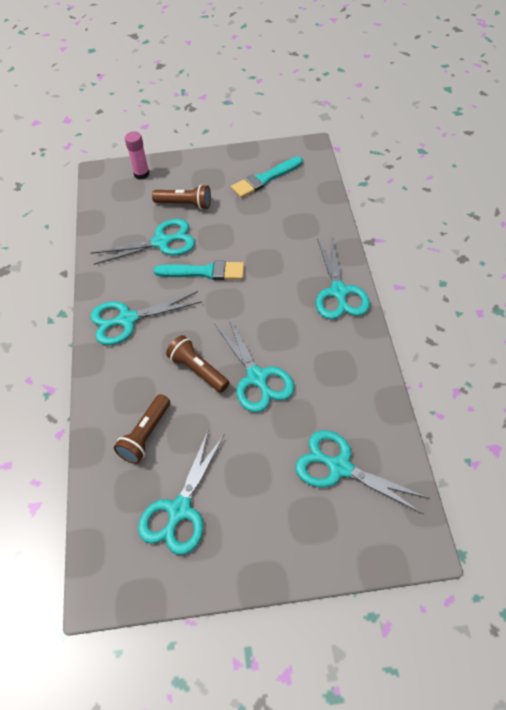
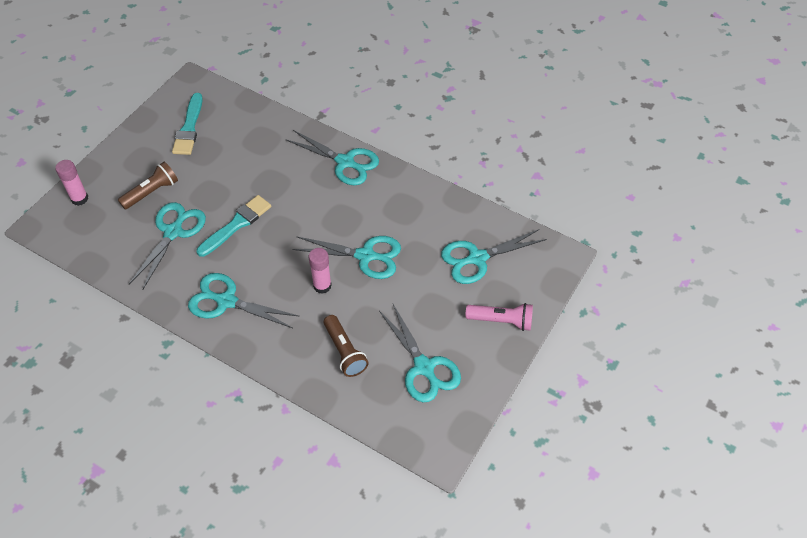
camera: 55 degrees left, 0 degrees up
(127, 320) = (226, 301): turquoise scissors -> turquoise scissors turned 90 degrees clockwise
(198, 370) = (322, 286): brown flashlight -> pink glue stick
(288, 542) = (502, 321): none -> pink flashlight

